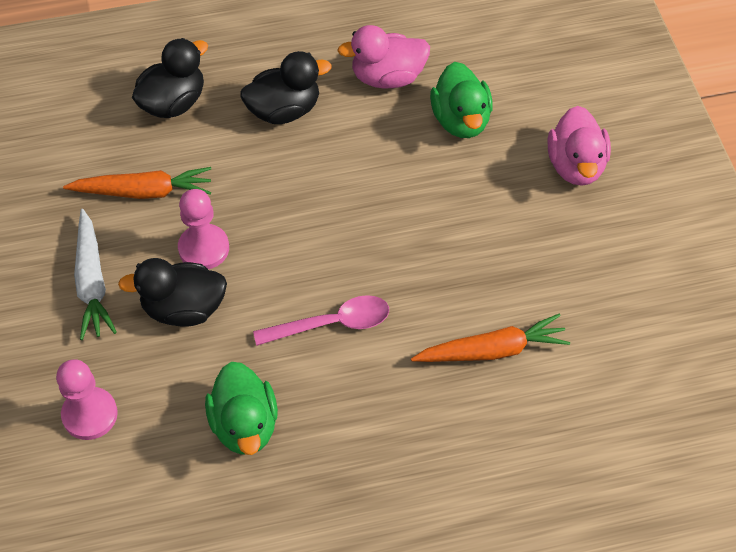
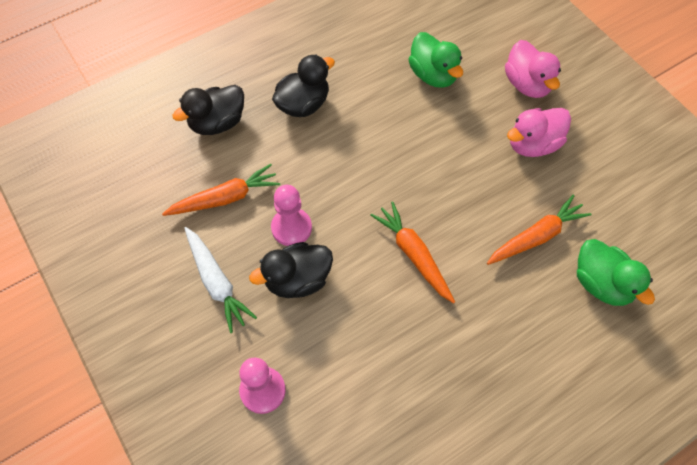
camera: 20 degrees left, 5 degrees up
(173, 103) = (217, 123): black duck -> black duck turned 150 degrees counterclockwise
(245, 425) = (386, 356): green duck -> green duck (601, 283)
(332, 324) = (413, 255): pink spoon -> orange carrot
(387, 77) = (367, 59): pink duck -> pink duck (533, 144)

